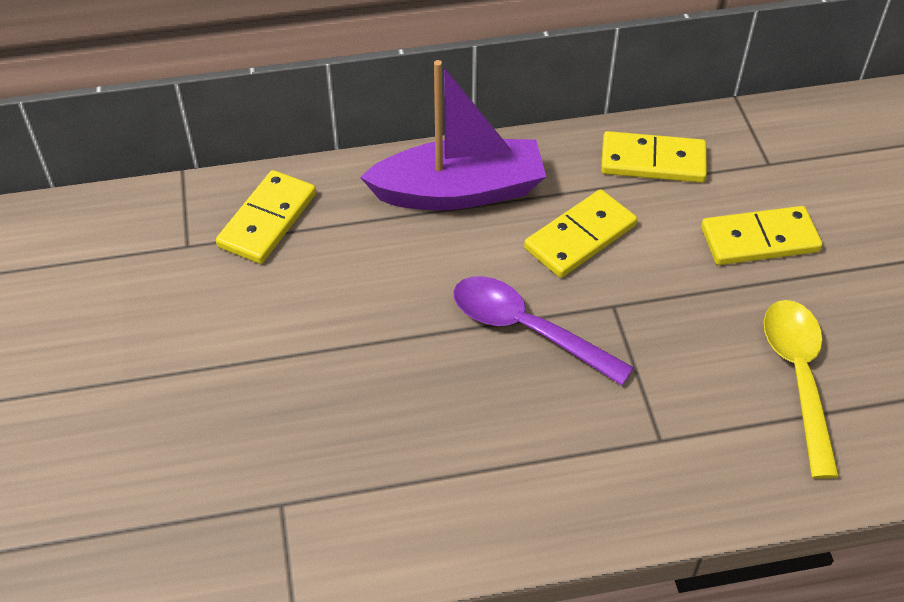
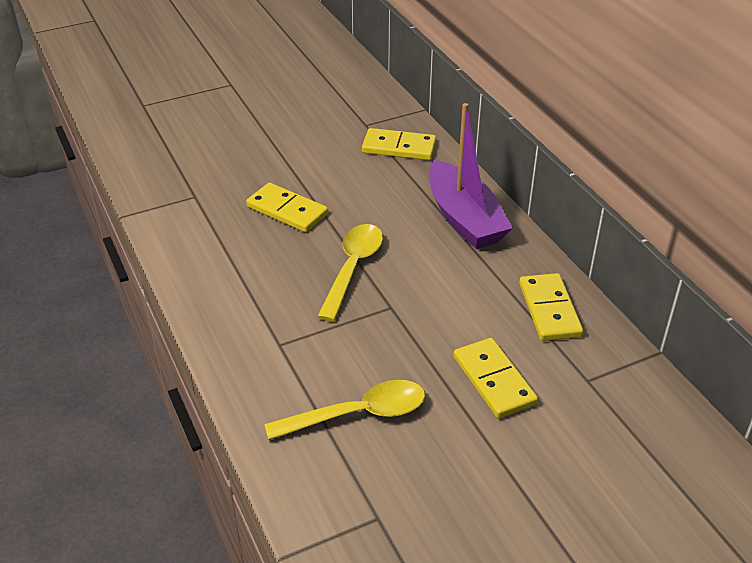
camera: 75 degrees right, 10 degrees down
(527, 329) = (352, 268): purple spoon -> yellow spoon
(580, 237) = (449, 281): yellow domino -> yellow domino (287, 210)

